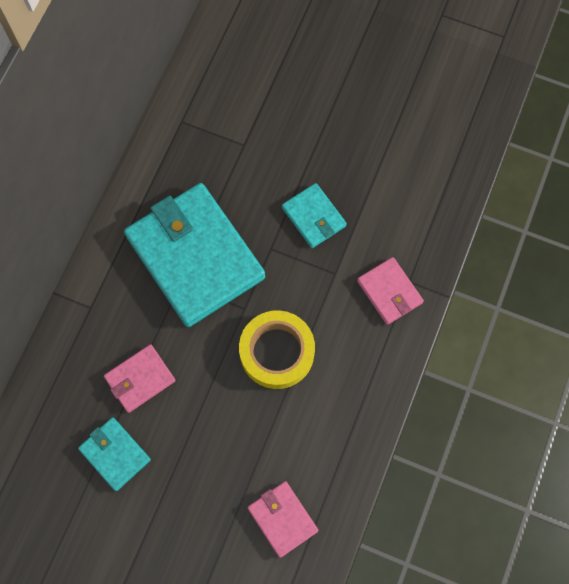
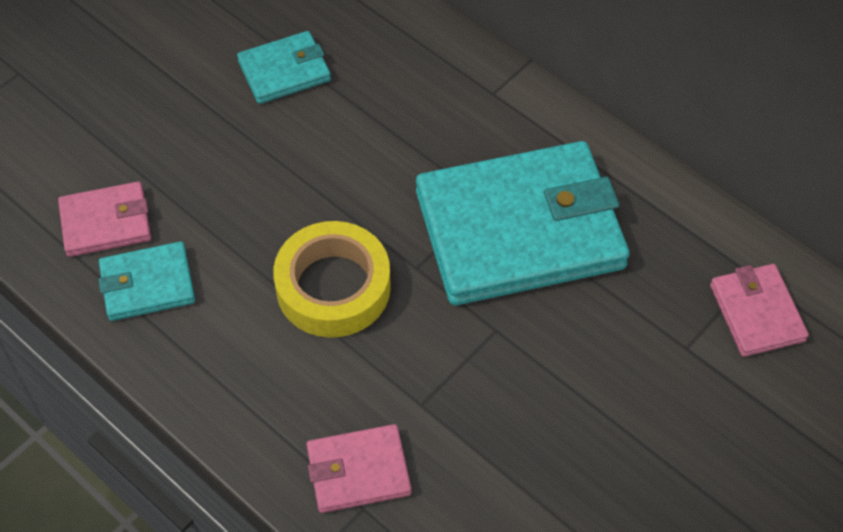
camera: 110 degrees right, 15 degrees down
(140, 379) = (369, 120): pink wallet -> pink wallet (757, 313)
(313, 217) = (526, 405): turquoise wallet -> turquoise wallet (147, 284)

